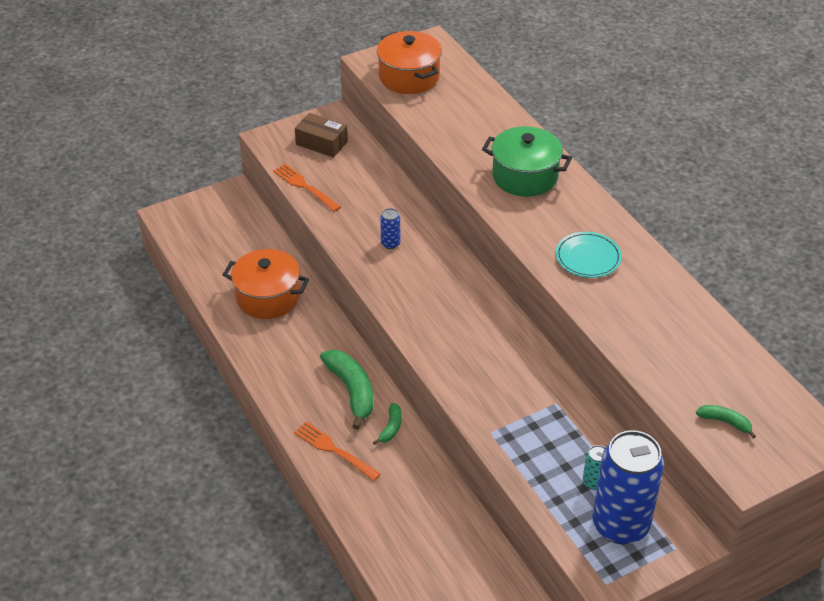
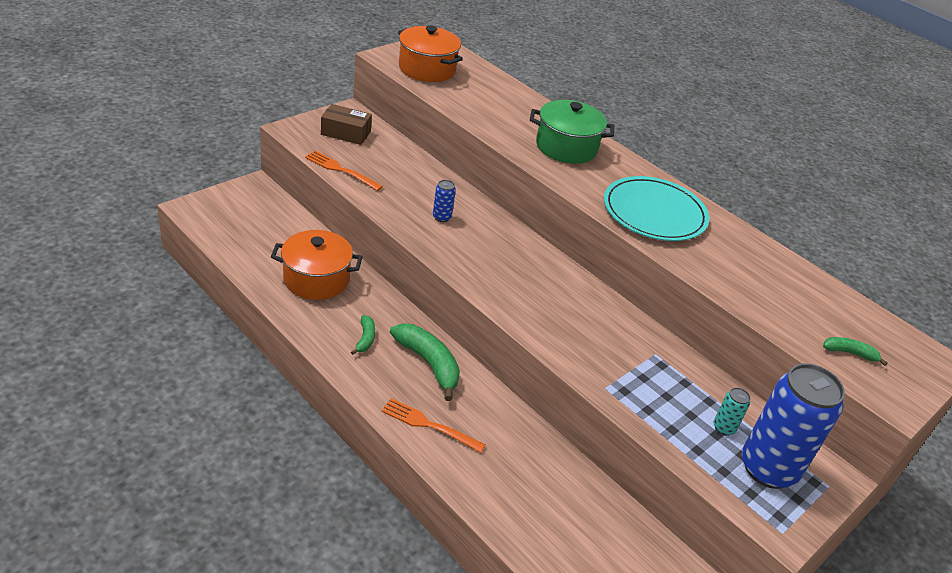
camera: 20 degrees left, 5 degrees down
(391, 427) = (480, 396): green banana -> green banana (365, 338)
(588, 257) = (654, 213): turquoise plate -> turquoise plate, size x1.66

